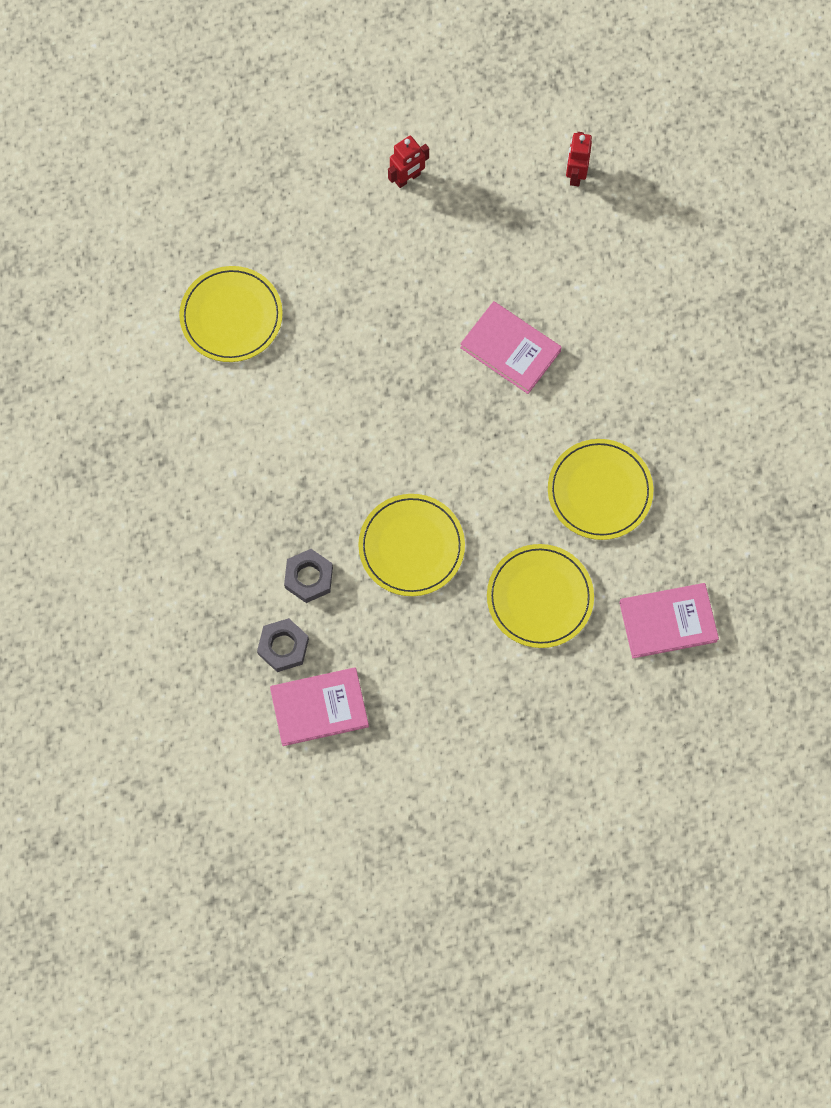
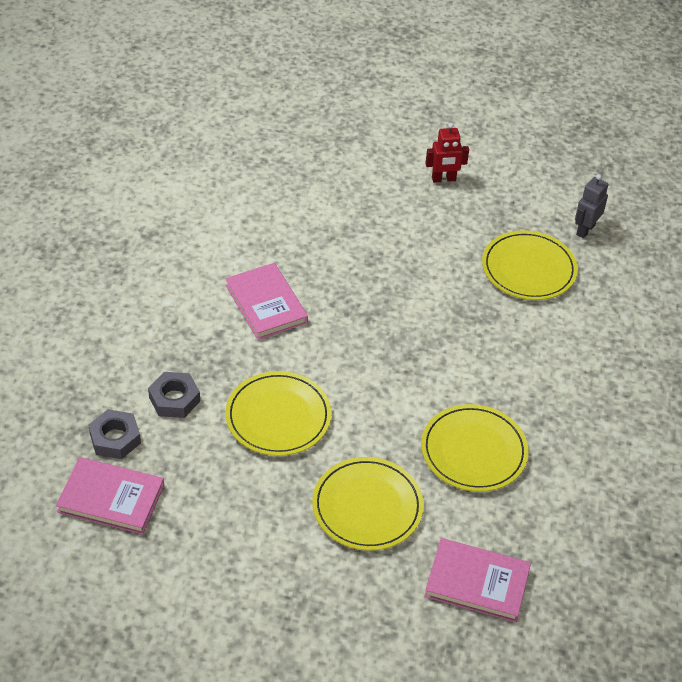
camera: 25 degrees right, 25 degrees down
(231, 316) = (243, 205): yellow plate -> yellow plate (528, 269)
(510, 349) = (457, 318): pink book -> pink book (266, 304)
(575, 174) = (585, 230): red robot -> grey robot

